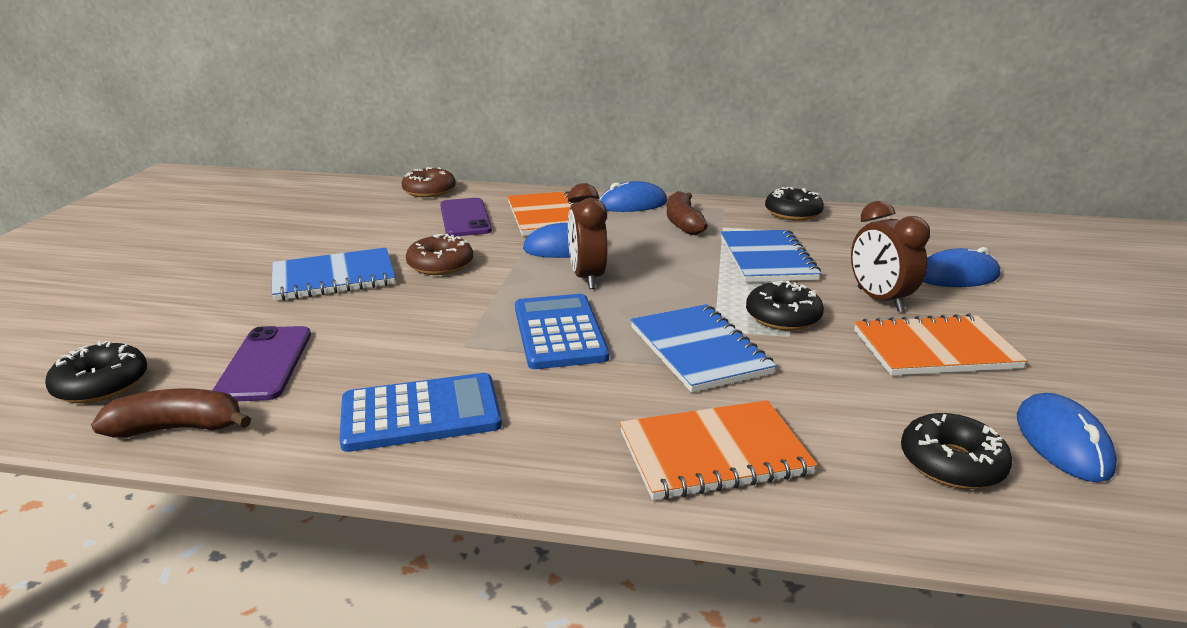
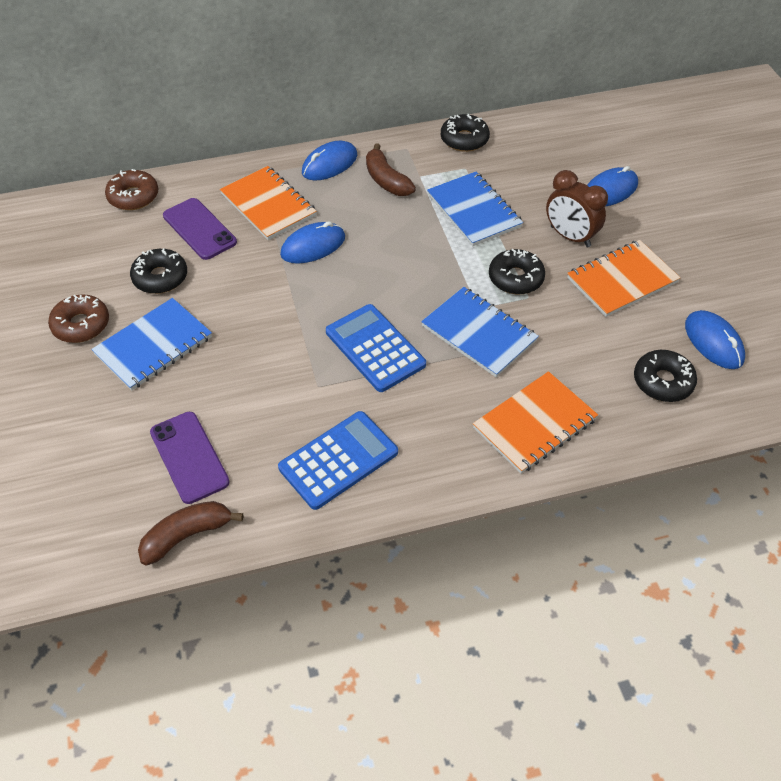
camera: 25 degrees left, 25 degrees up
(101, 384) = (86, 522): black donut -> black donut (160, 277)
(440, 265) = (228, 300): brown donut -> brown donut (81, 325)
(587, 278) = (355, 278): brown clock -> none

